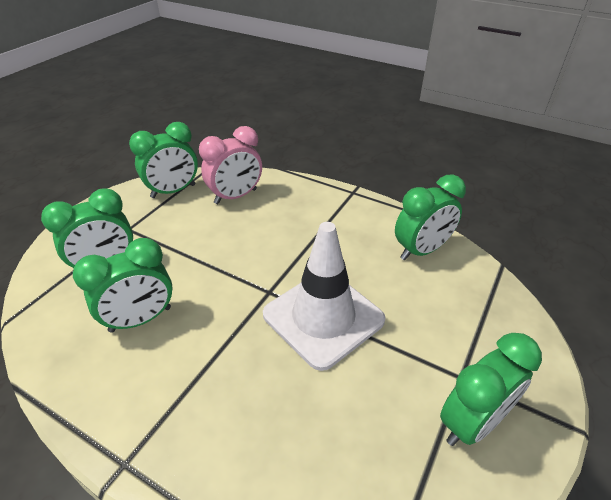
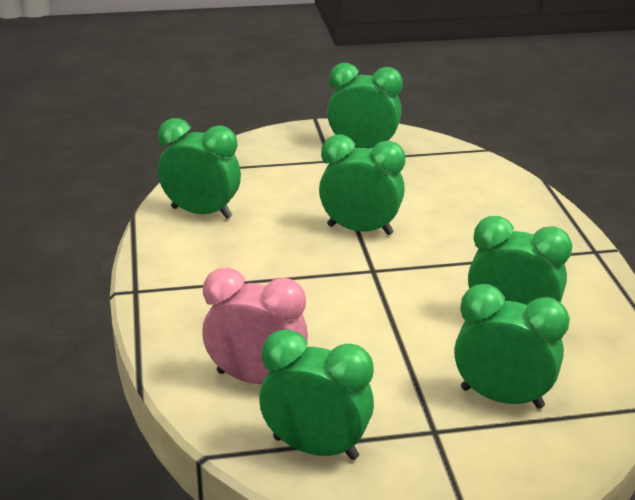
camera: 130 degrees left, 10 degrees down
(323, 317) = (360, 230): white traffic cone -> green clock

